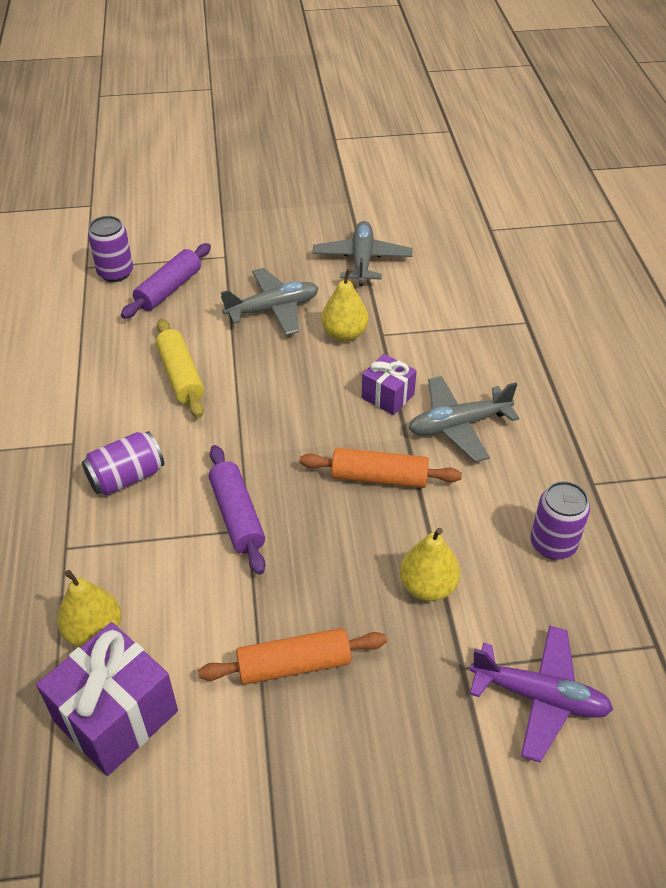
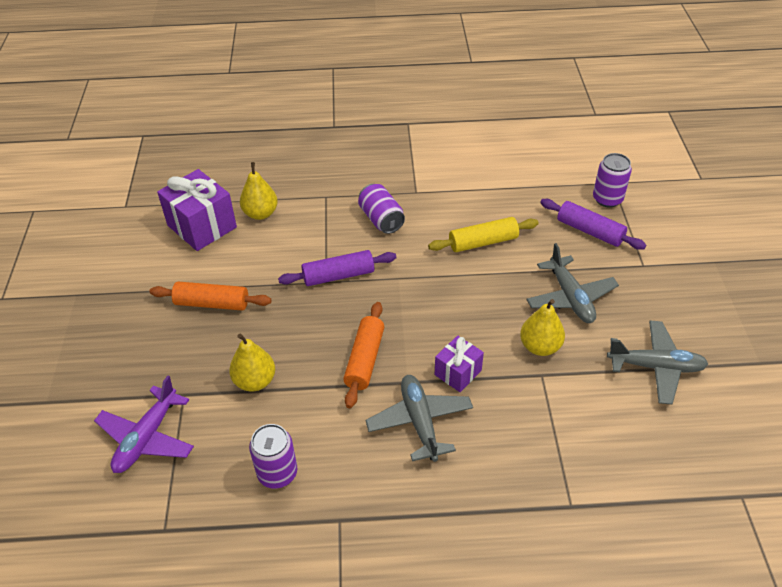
camera: 95 degrees right, 0 degrees up
(294, 665) = (212, 303): orange rolling pin -> orange rolling pin turned 75 degrees counterclockwise

